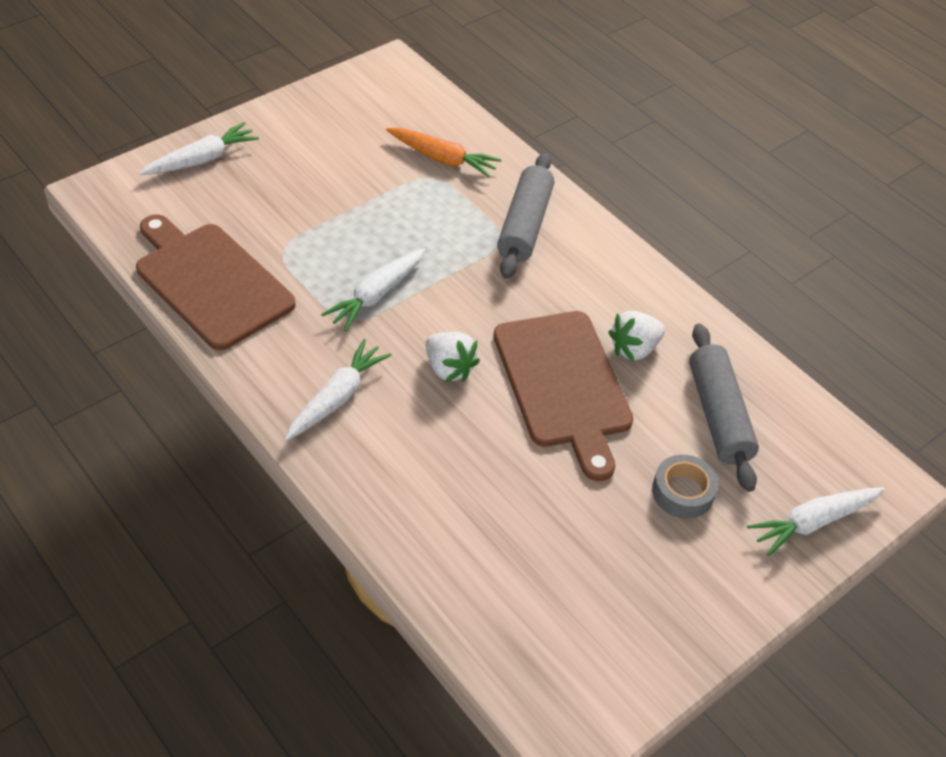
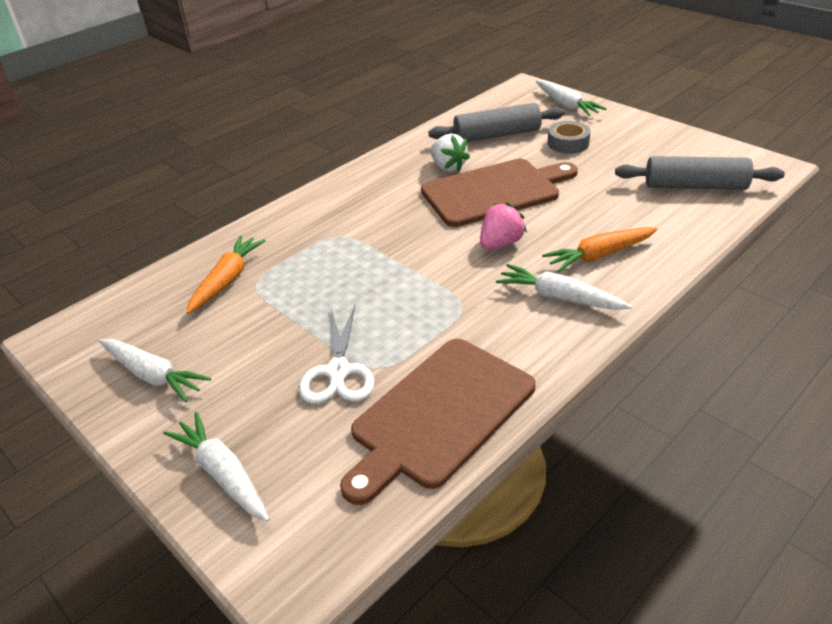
camera: 90 degrees left, 10 degrees down
(287, 225) = (338, 371): none -> white scissors
(376, 295) = (427, 294): white carrot -> white carrot (153, 375)
(401, 452) = (599, 255): none -> orange carrot
(449, 368) = (500, 243): white strawberry -> pink strawberry
(524, 225) = (320, 225): grey rolling pin -> grey rolling pin (695, 186)

